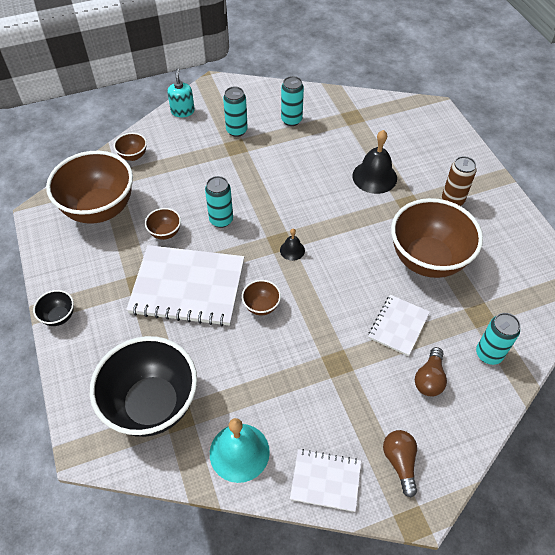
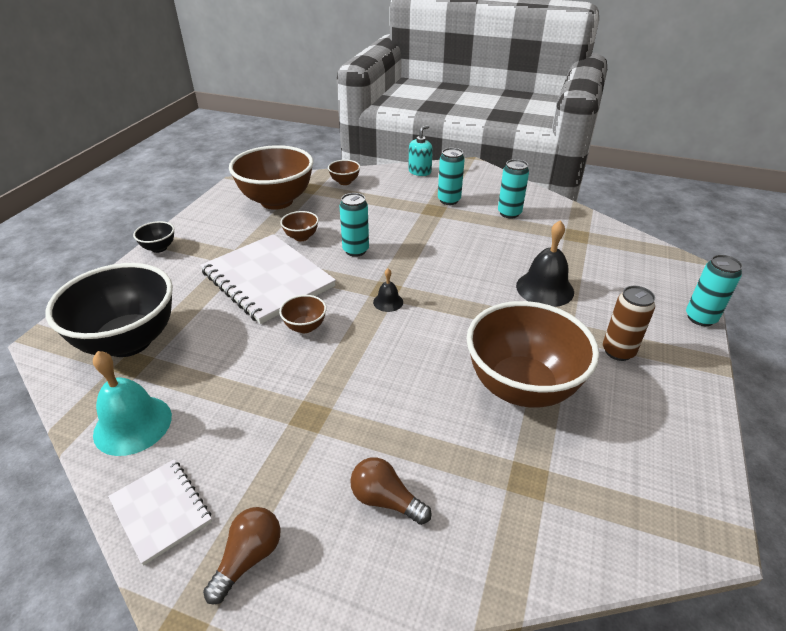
camera: 40 degrees right, 15 degrees down
(398, 326) = (414, 425): white notebook -> none
(429, 379) = (386, 500): brown light bulb -> brown light bulb turned 60 degrees clockwise
(488, 354) = (490, 529): turquoise can -> turquoise can (700, 318)

